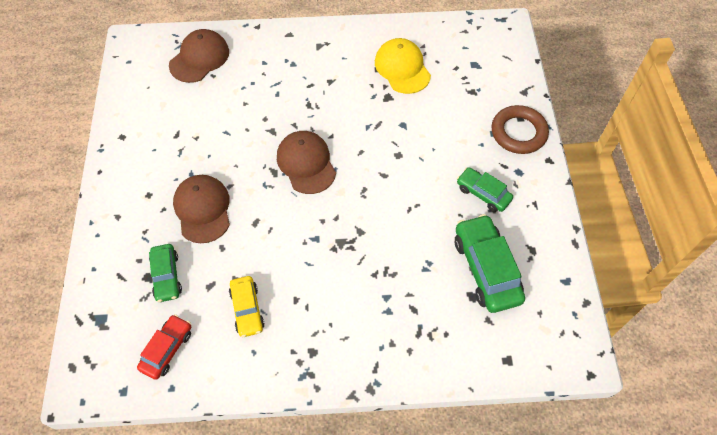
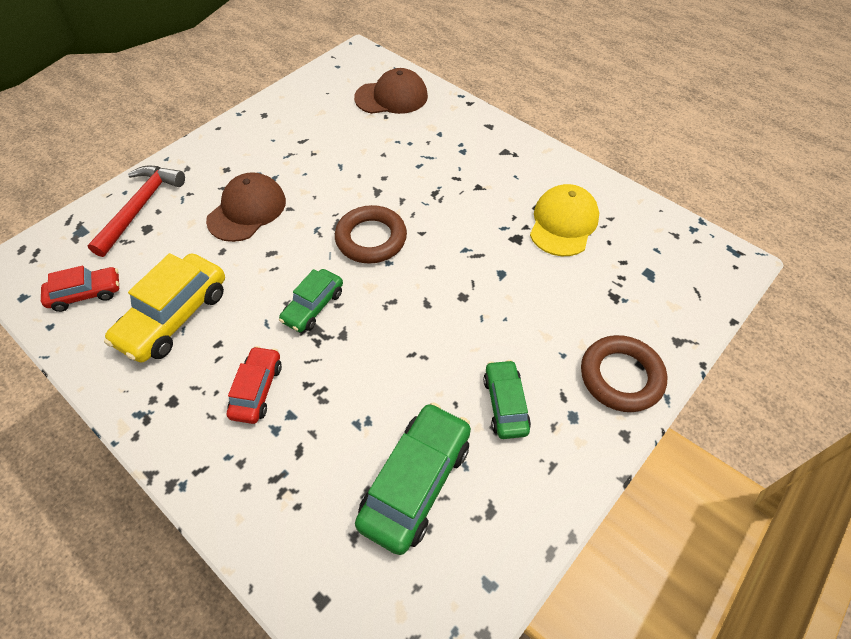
camera: 45 degrees right, 5 degrees down
(122, 268) = (140, 207): none -> red hammer
(167, 276) = (158, 239): green car -> green car (313, 306)
(247, 309) = (174, 317): yellow car -> yellow car, size x1.66
(306, 163) = (371, 238): brown cap -> brown ring
(352, 301) = (257, 390): none -> red car

